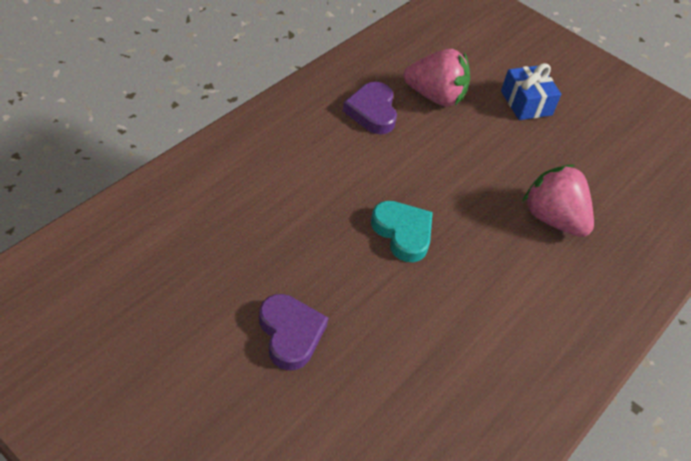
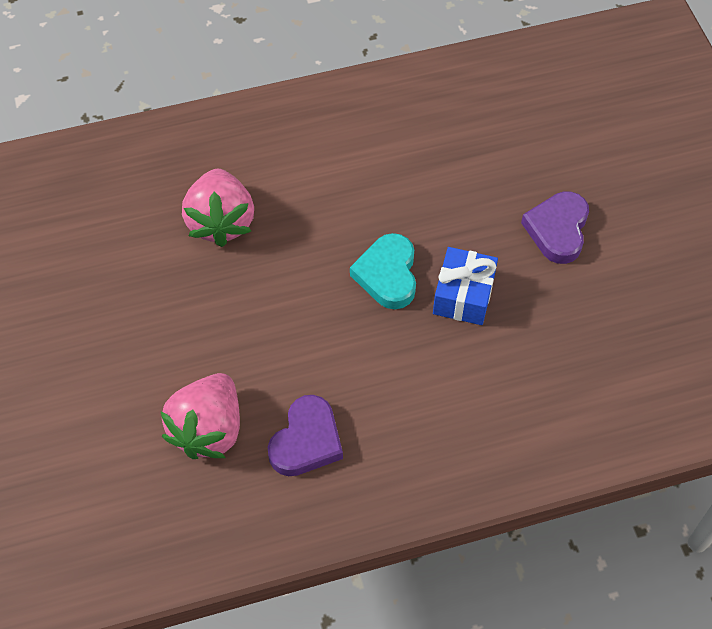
camera: 140 degrees left, 10 degrees up
(435, 96) = (208, 429): pink strawberry -> pink strawberry turned 120 degrees counterclockwise
(526, 103) = (103, 369): blue gift -> blue gift (463, 295)

